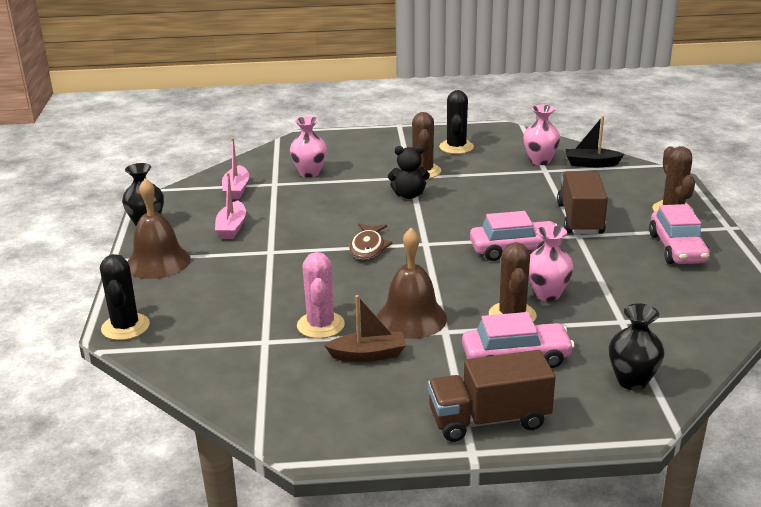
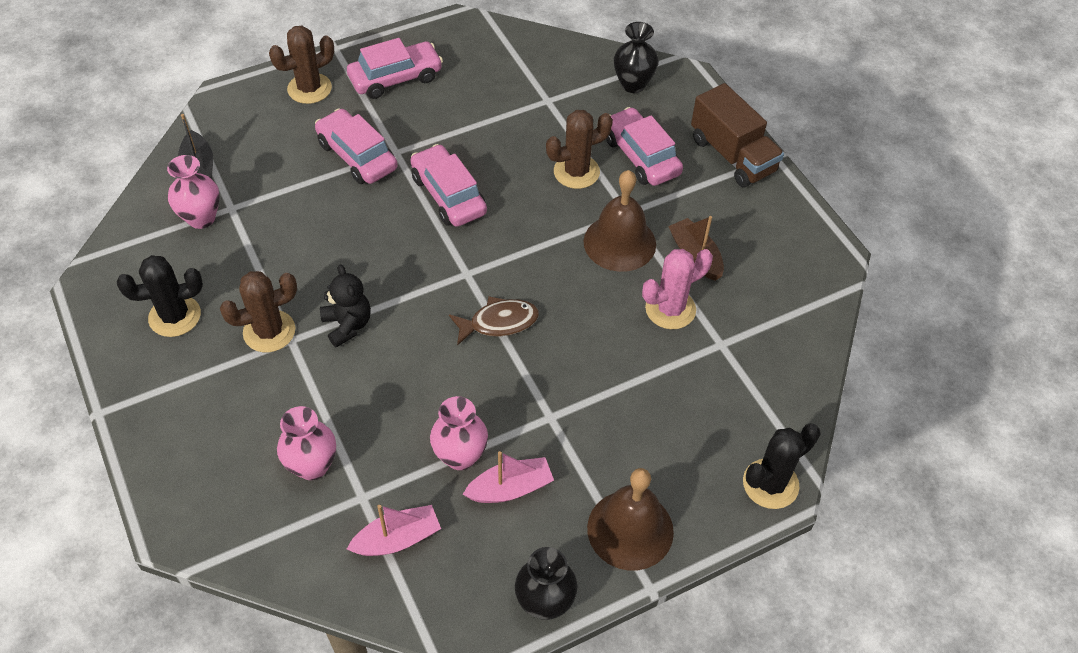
camera: 115 degrees left, 25 degrees up
(547, 294) = (526, 155): pink vase -> pink vase (460, 456)
(580, 219) = (357, 156): brown truck -> pink car

